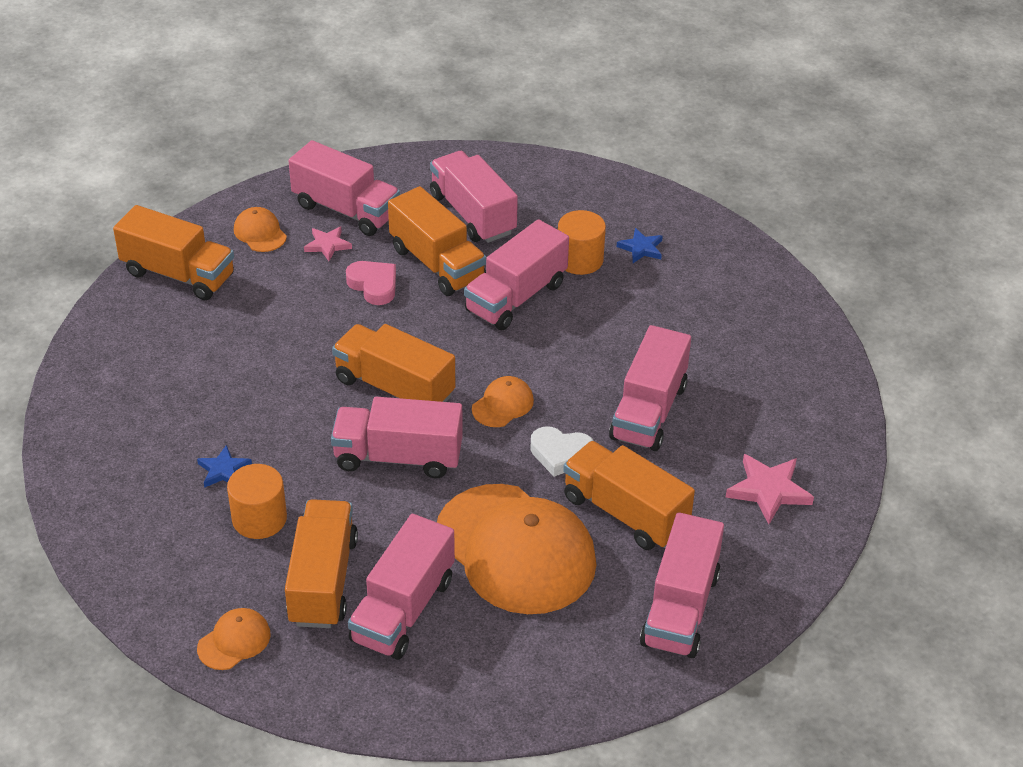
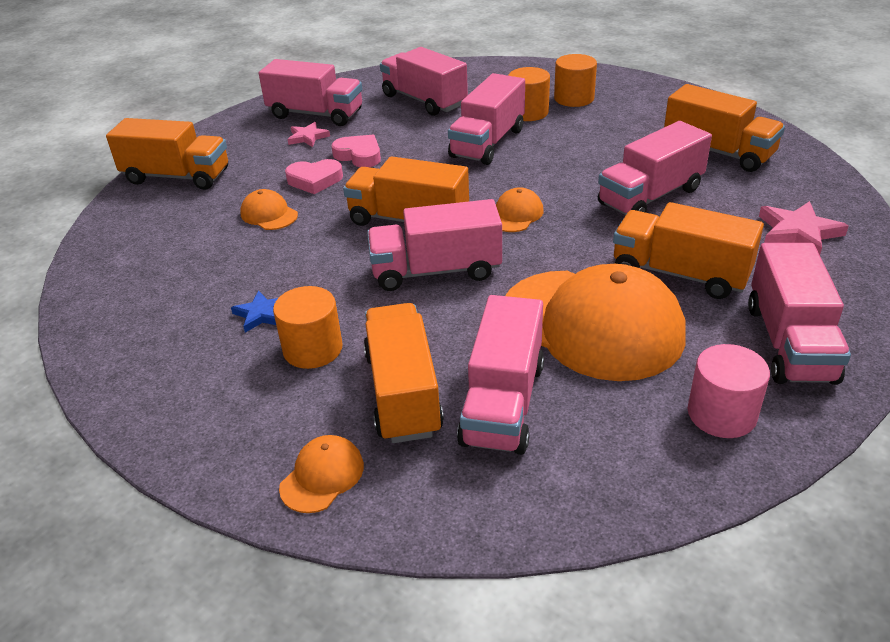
camera: 10 degrees left, 5 degrees down
(260, 233) = (244, 139): orange cap -> orange cap (269, 214)
(317, 311) = (315, 180): none -> pink heart
(437, 264) = (409, 133): orange truck -> orange truck (718, 152)
(561, 454) = (590, 240): white heart -> none
(580, 662) = (721, 414): none -> pink cylinder
(641, 248) = (574, 98): blue star -> orange cylinder
(648, 411) = (650, 196): pink truck -> pink truck turned 45 degrees clockwise

